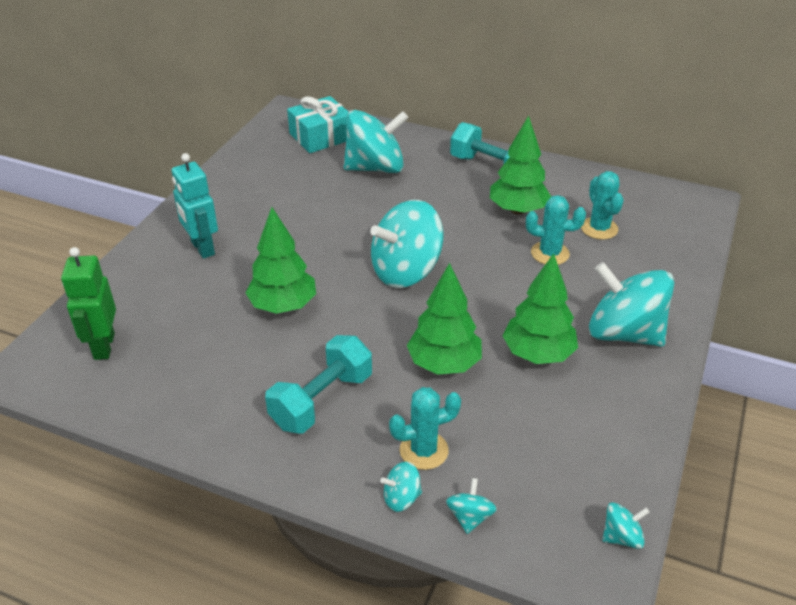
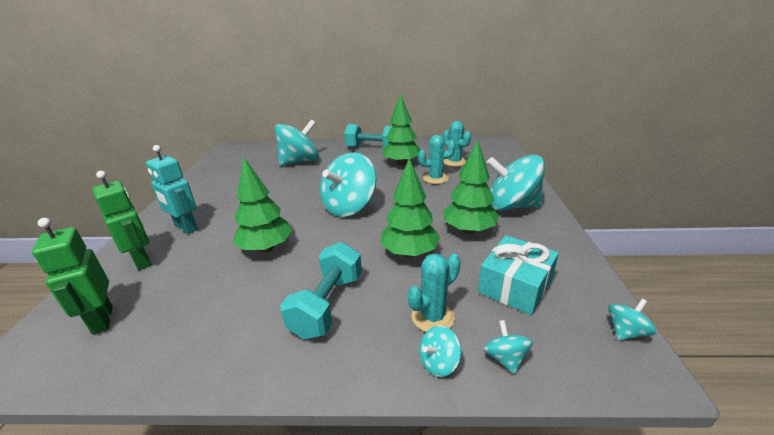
camera: 20 degrees left, 10 degrees down
(149, 283) = (142, 261): none -> green robot
(321, 137) = (256, 154): turquoise gift -> turquoise gift (515, 286)

